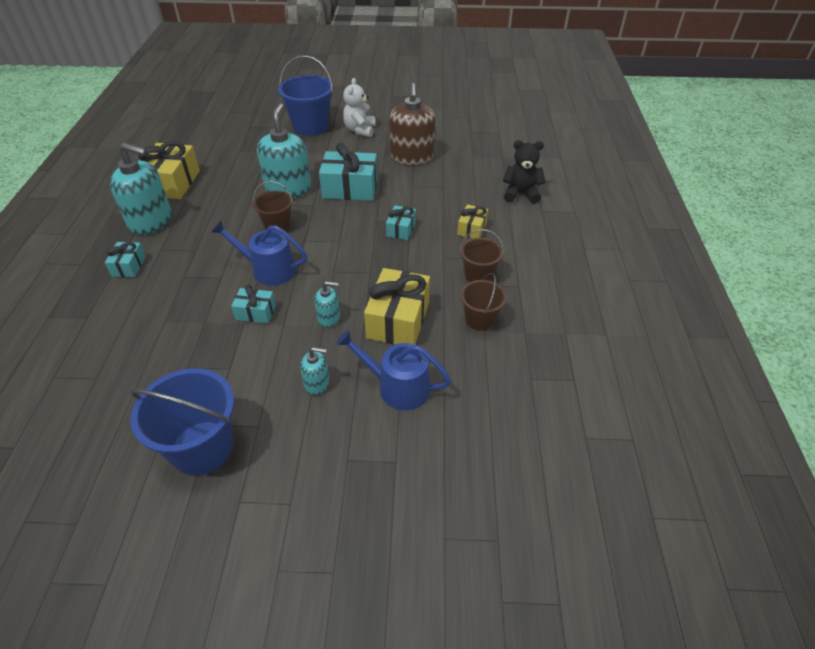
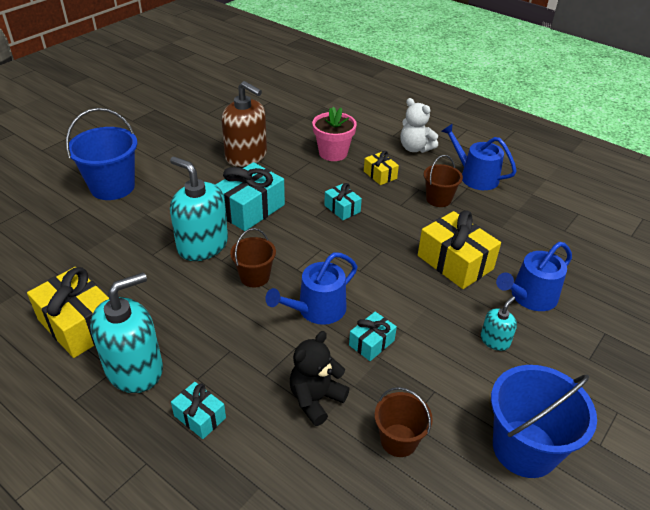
camera: 55 degrees left, 5 degrees down
(329, 318) = (420, 299): turquoise soap dispenser -> none
(360, 130) = (163, 162): white teddy bear -> white teddy bear (415, 148)
(470, 192) = (333, 153): none -> pink flower pot
(480, 319) = (488, 222): brown bucket -> brown bucket (398, 440)
(520, 194) = (362, 133): black teddy bear -> black teddy bear (316, 399)
(543, 284) = (475, 176): none -> blue watering can

